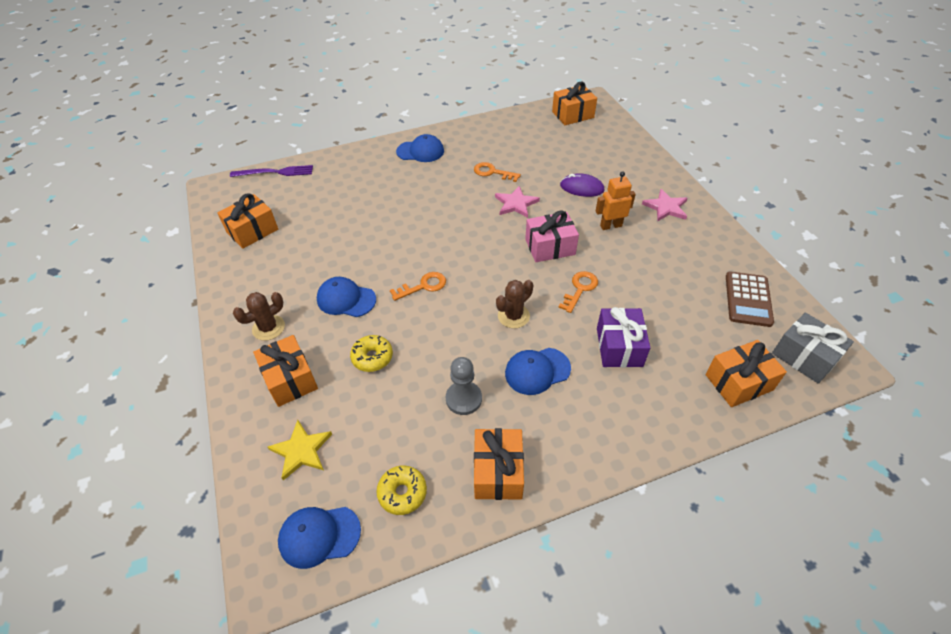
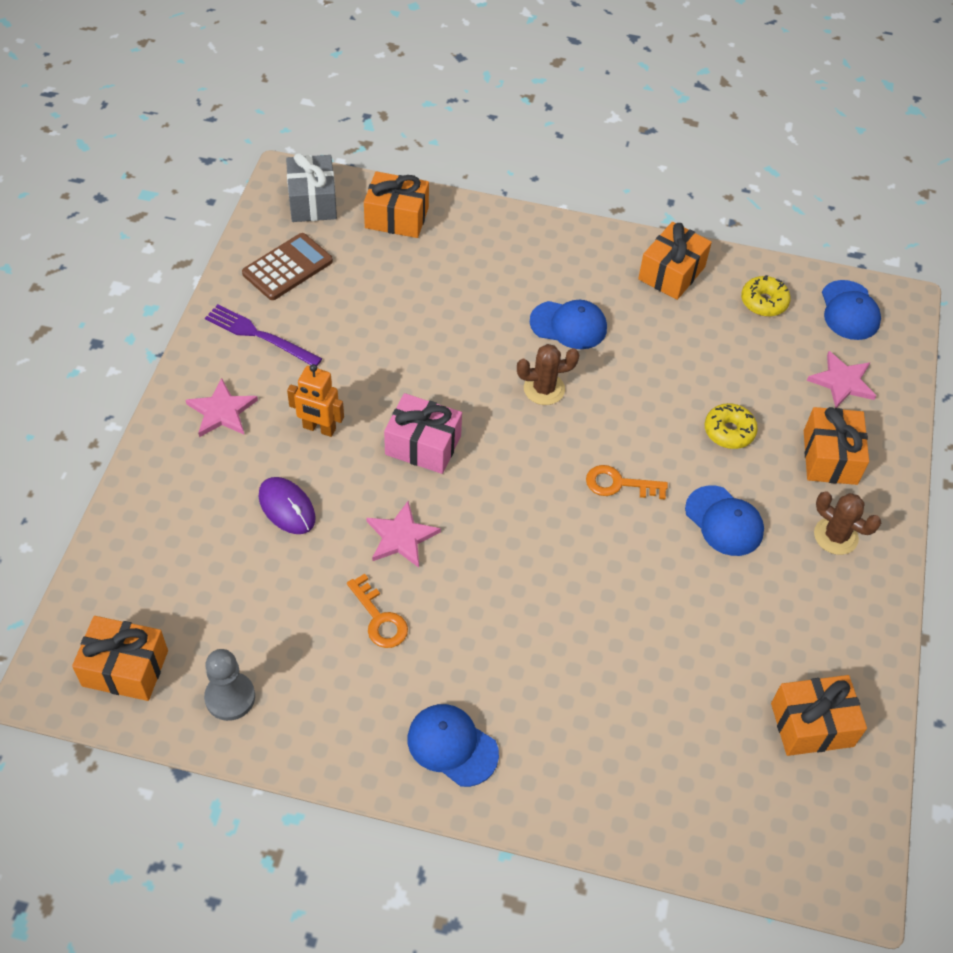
camera: 150 degrees left, 5 degrees up
(268, 328) = (835, 536): brown cactus -> brown cactus turned 45 degrees clockwise
(275, 172) = (730, 857): purple fork -> purple fork (259, 335)
(301, 450) = (842, 382): yellow star -> pink star
(319, 536) = (849, 311): blue cap -> blue cap turned 60 degrees clockwise
(463, 399) = (660, 341): grey pawn -> grey pawn (230, 697)
(580, 289) = (443, 375): orange key -> none
(619, 347) = (468, 300): purple gift -> none

